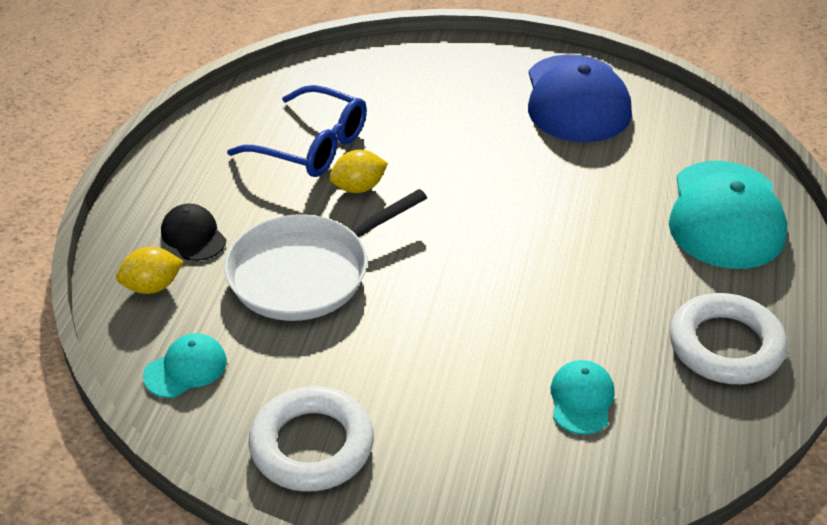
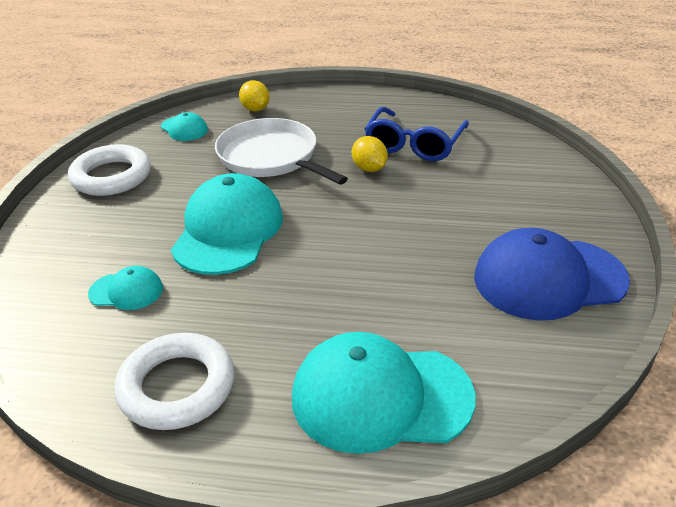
camera: 85 degrees right, 5 degrees down
(193, 236) = (304, 115): black cap -> none
(471, 313) = (228, 230): none -> turquoise cap

